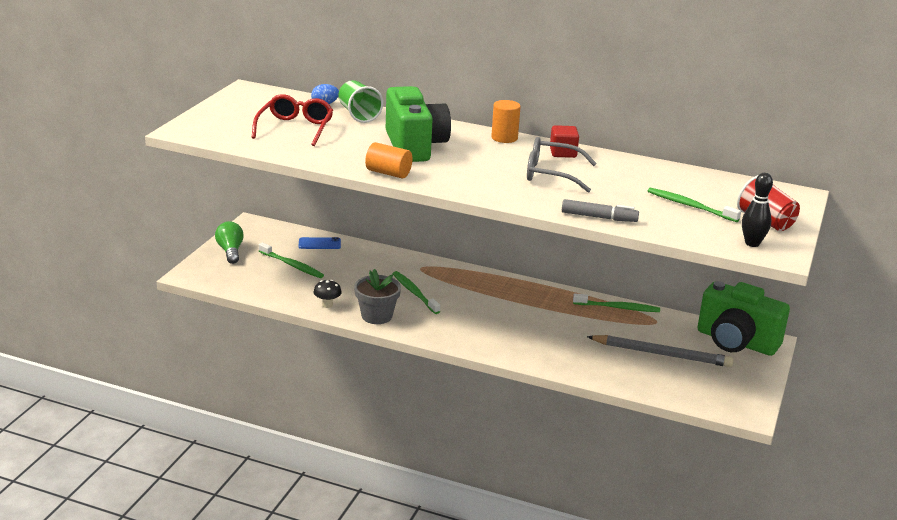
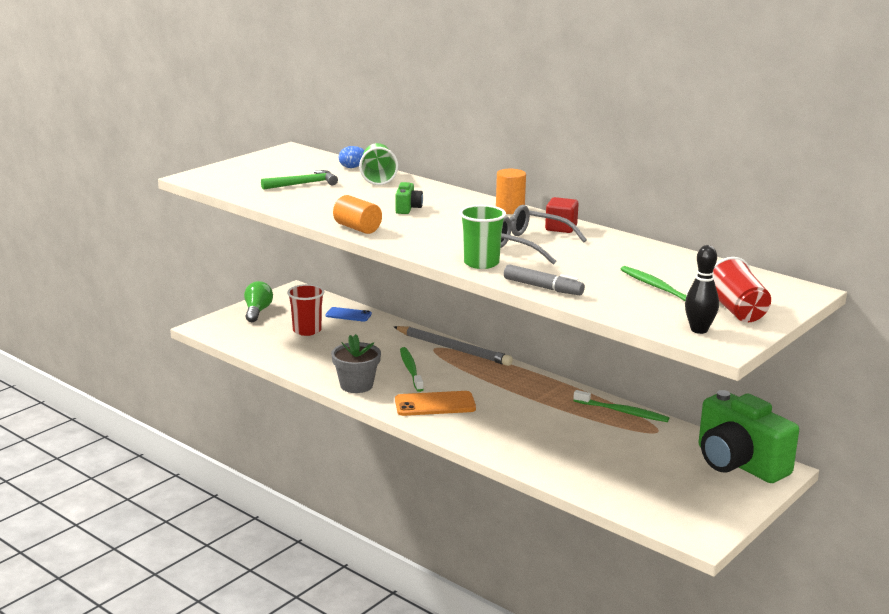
camera: 20 degrees right, 5 degrees down
(292, 265) = (307, 330): green toothbrush -> red cup
(295, 128) = (303, 184): red glasses -> green hammer
(327, 305) = (315, 369): black mushroom -> none
(414, 146) = (408, 208): green camera -> green camera, size x0.42
(458, 324) = (435, 404): none -> orange phone
(527, 198) = (481, 263): none -> green cup
(661, 354) = (640, 463): grey pencil -> grey pencil (453, 349)

